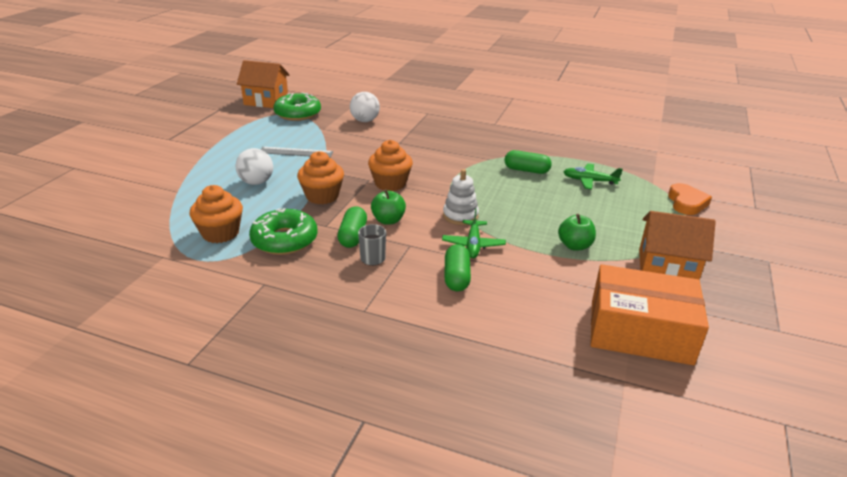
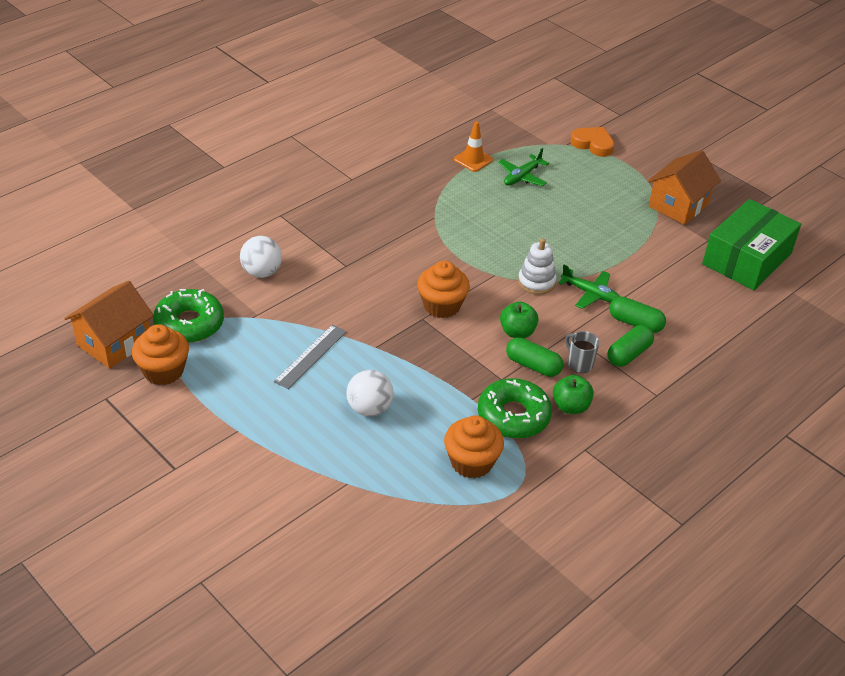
camera: 65 degrees left, 10 degrees up
(322, 196) = (437, 364): orange cupcake -> orange cupcake (163, 371)
(526, 170) = (475, 204): green capsule -> green capsule (628, 354)
(574, 246) = (624, 237): green apple -> green apple (570, 406)
(580, 158) = (473, 160): none -> orange traffic cone
(640, 331) = (747, 259): orange box -> green box

